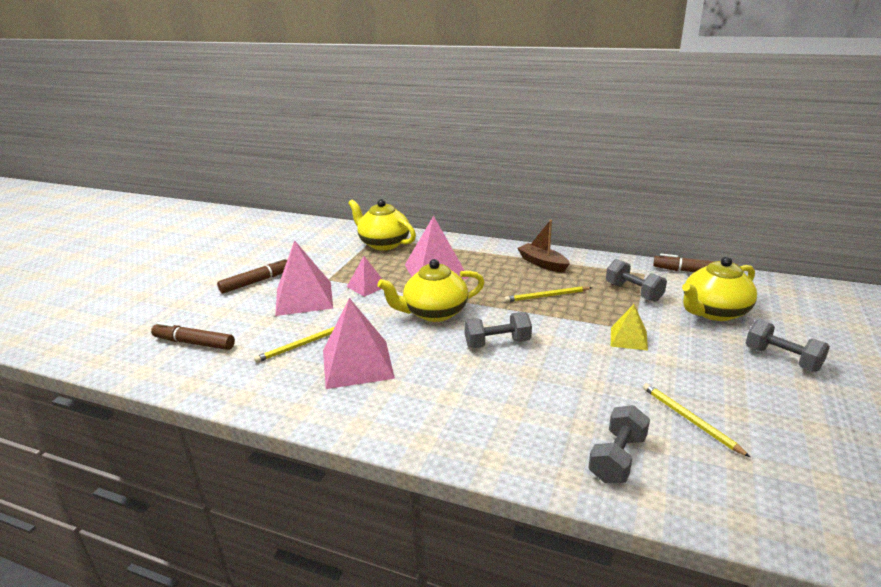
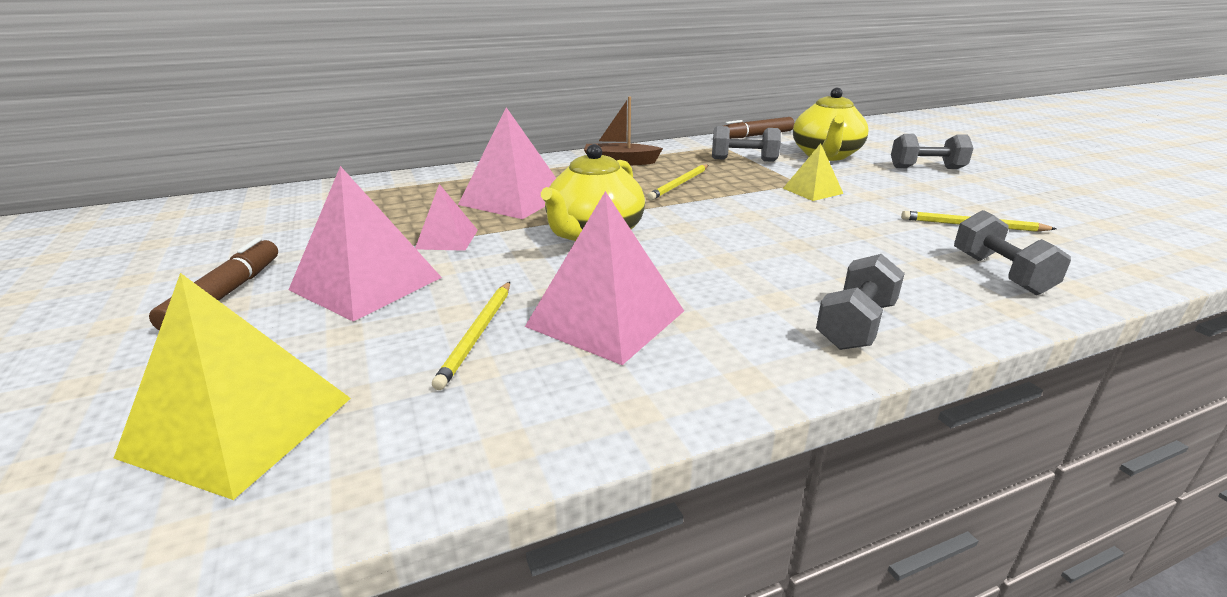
camera: 45 degrees left, 0 degrees up
(194, 343) = (239, 426): brown marker -> yellow pyramid
(383, 243) = (382, 194): yellow teapot -> none
(497, 343) = (718, 234): grey dumbbell -> grey dumbbell (855, 325)

